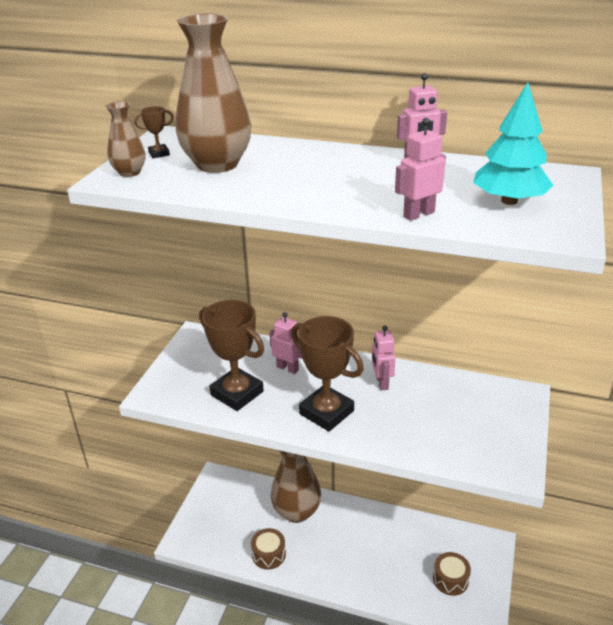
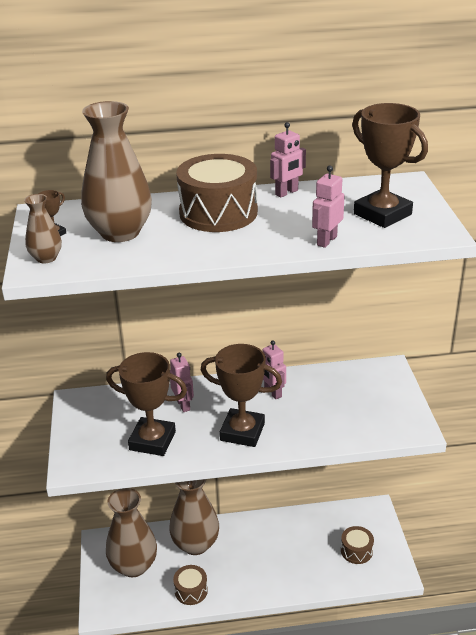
camera: 25 degrees left, 0 degrees up
(232, 510) = (134, 566): none -> brown vase
(287, 368) = (183, 405): pink robot -> pink robot turned 60 degrees clockwise
(328, 165) = (218, 213): none -> brown drum
(509, 201) = (382, 214): turquoise tree -> brown trophy

